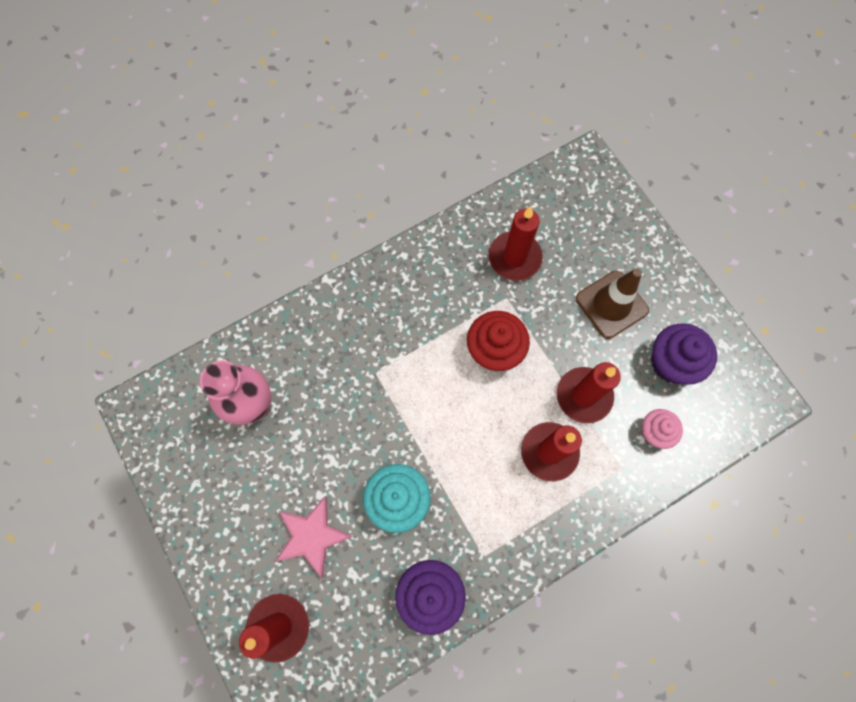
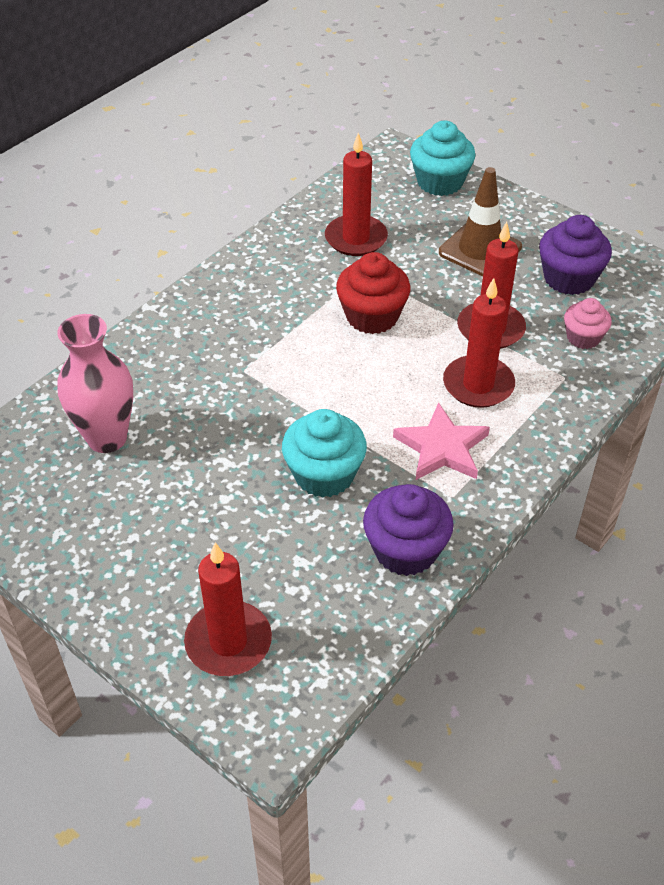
camera: 20 degrees left, 25 degrees down
(312, 536) = (232, 539): pink star -> pink star (442, 447)
(610, 213) = (440, 182): none -> turquoise cupcake

